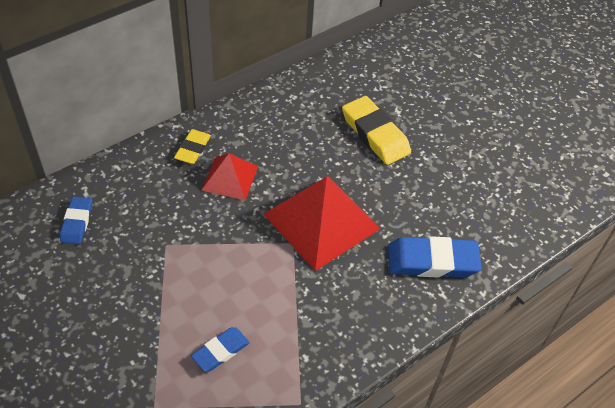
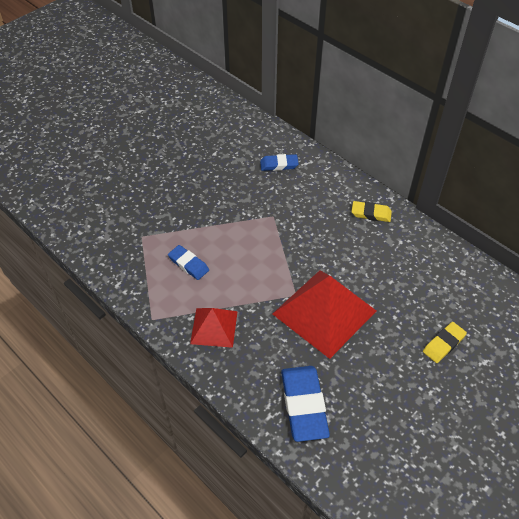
camera: 85 degrees right, 0 degrees up
(230, 178) = (349, 242): red pyramid -> red pyramid (214, 327)
(375, 134) = (443, 344): yellow eraser -> yellow eraser, size x0.58

